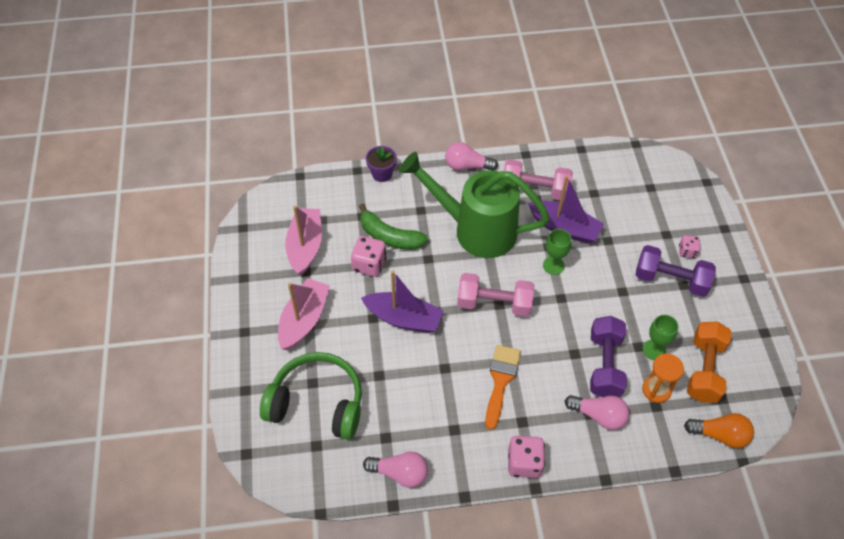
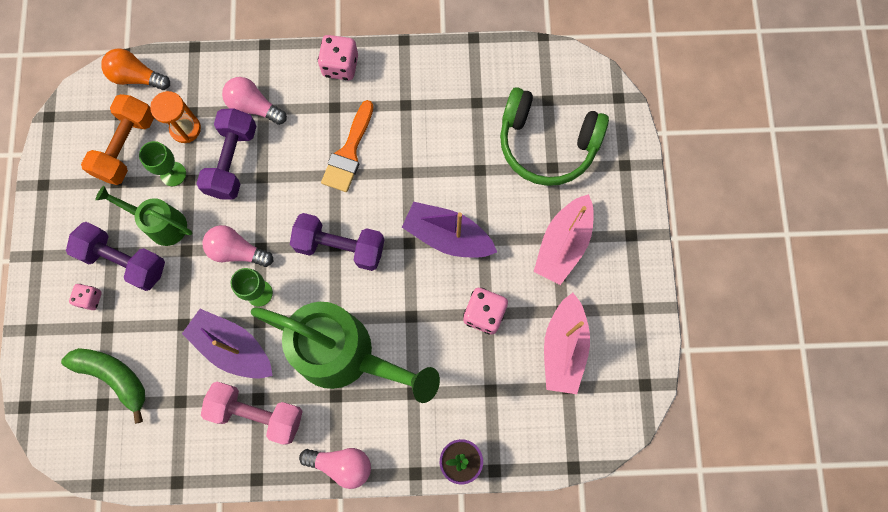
camera: 175 degrees left, 20 degrees up
(389, 237) = (456, 353): green banana -> green banana (114, 377)
(400, 473) = (464, 66): pink light bulb -> pink light bulb (237, 251)
(494, 303) = (340, 247): pink dumbbell -> purple dumbbell
(650, 309) = (161, 224): none -> green watering can

